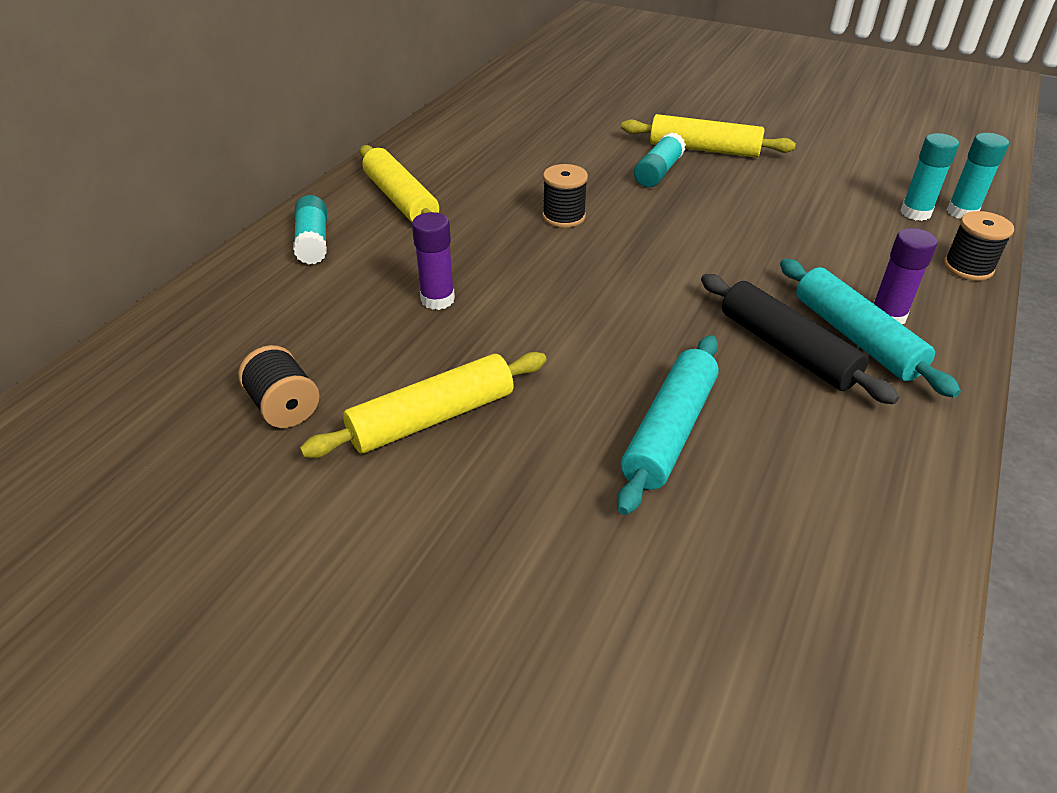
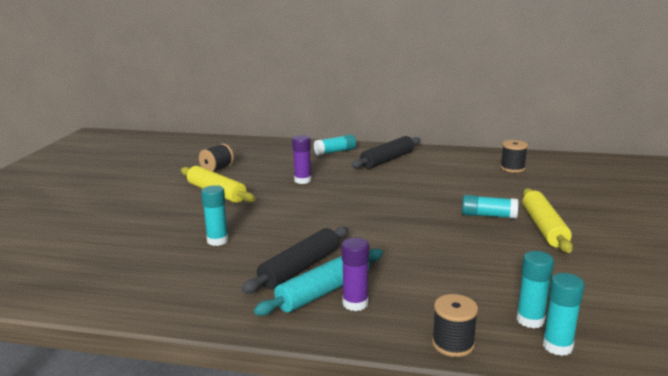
camera: 75 degrees right, 20 degrees down
(401, 200) = (387, 160): yellow rolling pin -> black rolling pin
(564, 217) = (403, 196): black spool -> black spool (512, 168)
(669, 431) = (217, 240): turquoise rolling pin -> turquoise glue stick

